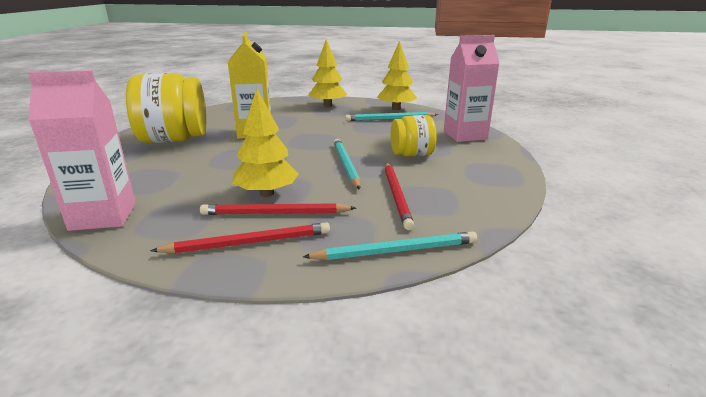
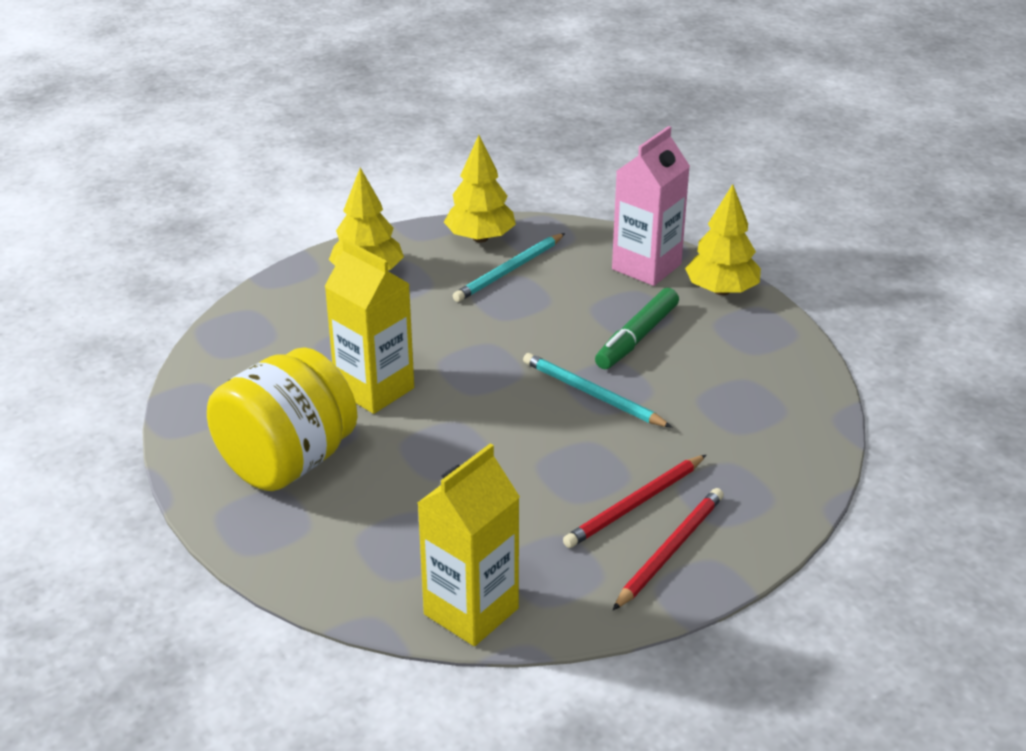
camera: 40 degrees left, 10 degrees up
(103, 216) = (471, 611): pink carton -> yellow carton
(267, 193) = (581, 484): yellow tree -> yellow tree (721, 290)
(396, 251) = (798, 484): turquoise pencil -> none
(397, 196) = (710, 415): red pencil -> none
(411, 155) = (637, 337): yellow jar -> green marker

